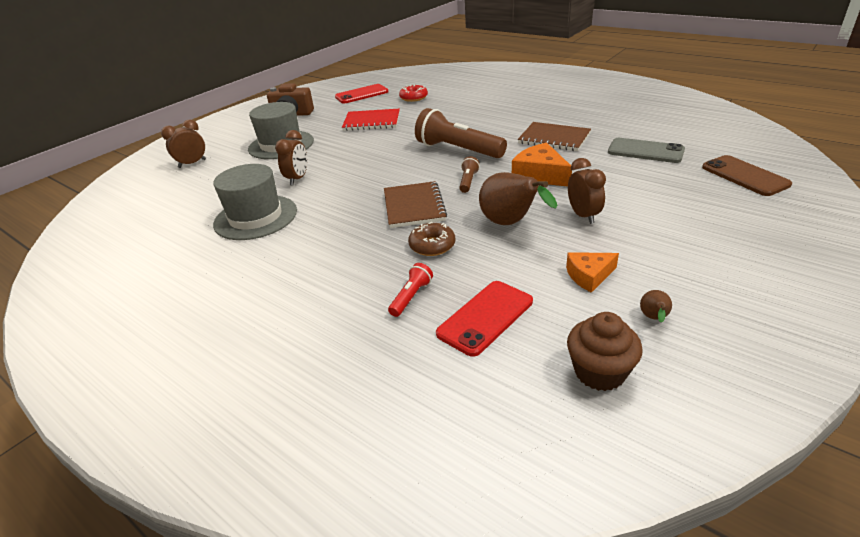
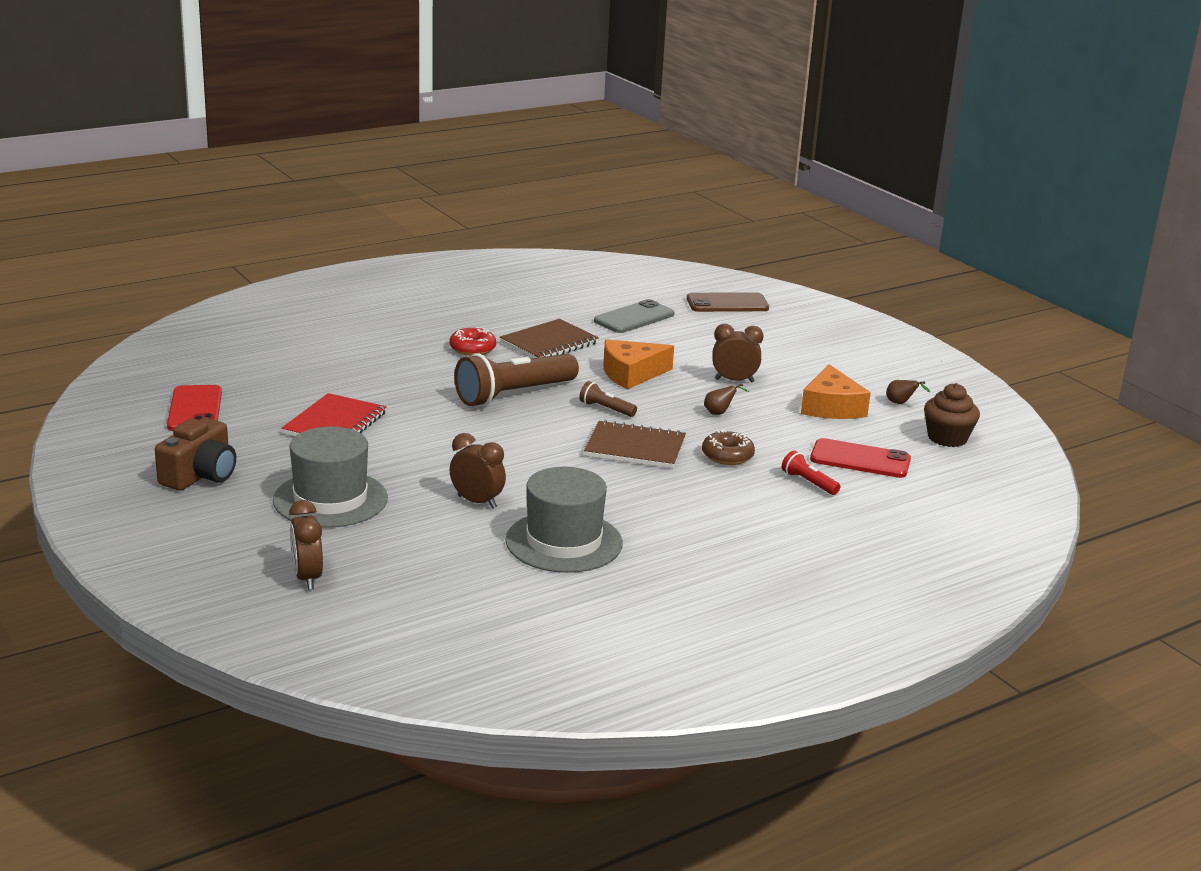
camera: 75 degrees left, 10 degrees down
(413, 98) = (280, 379): red donut -> red donut (472, 349)
(485, 317) = (860, 459): red phone -> red phone turned 45 degrees counterclockwise
(510, 224) = (719, 413): brown pear -> brown pear, size x0.44
(589, 276) = (831, 407): orange cheese -> orange cheese, size x1.55

